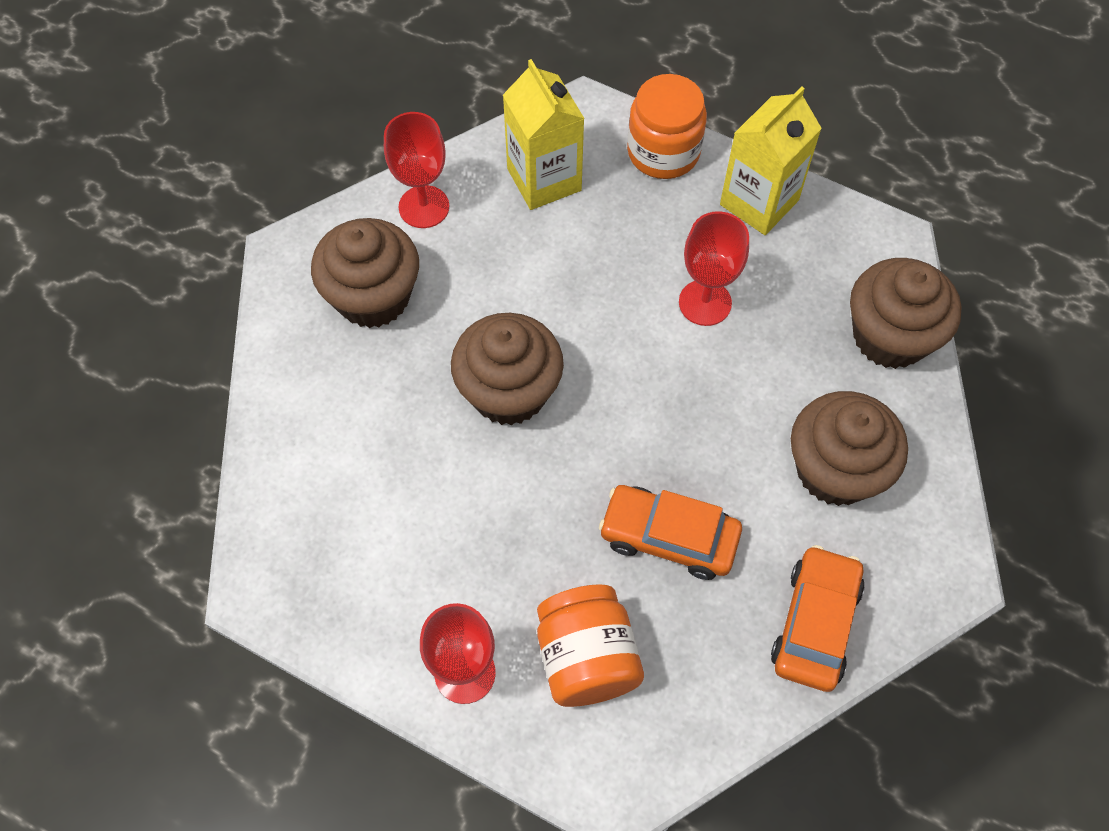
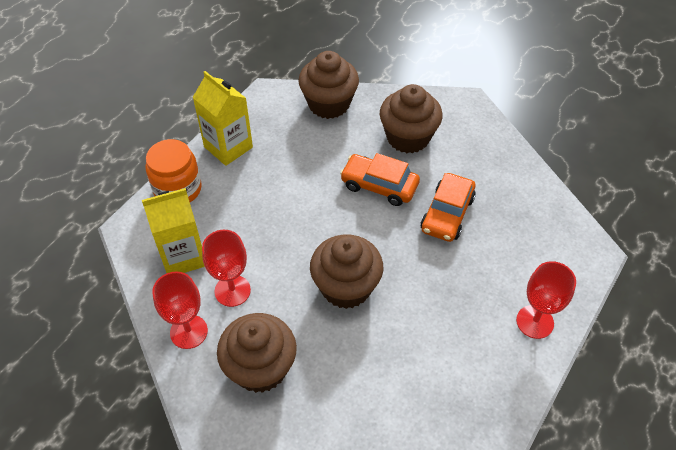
camera: 85 degrees left, 10 degrees down
(586, 658) = (521, 259): orange jar -> none
(705, 303) = (295, 181): red goblet -> red goblet (232, 290)
(815, 624) = (495, 158): orange car -> orange car (379, 185)

